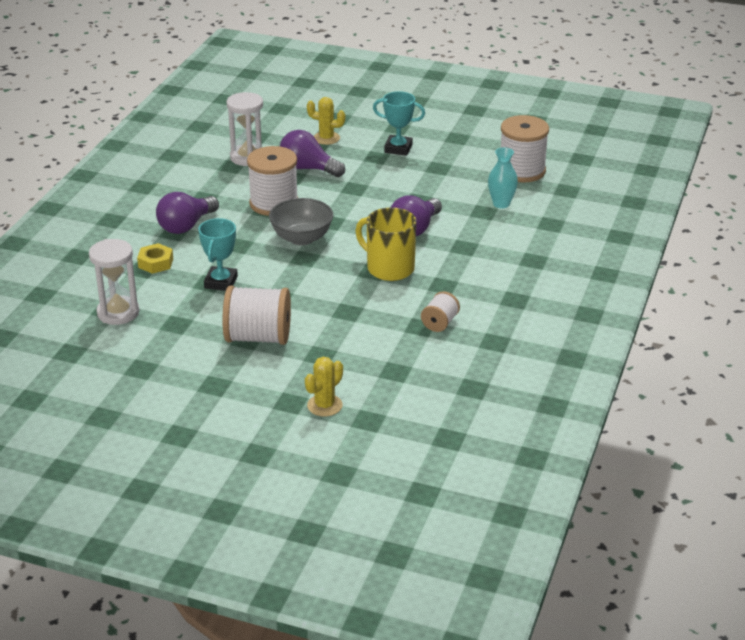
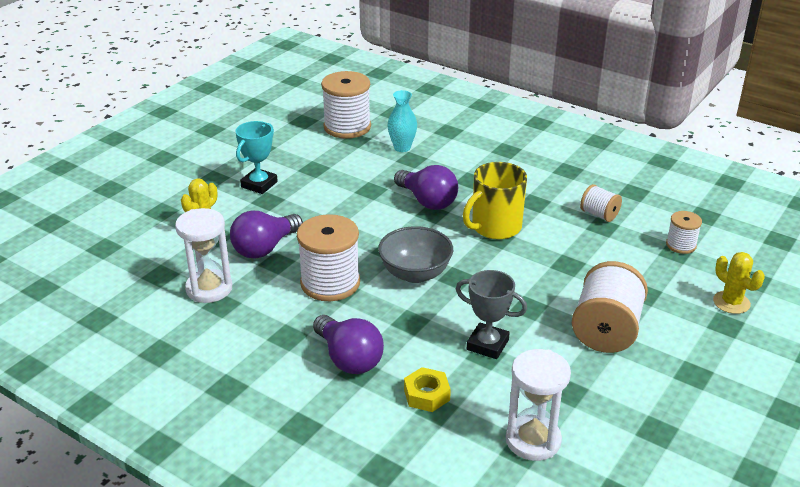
camera: 75 degrees left, 0 degrees up
(221, 282) = (487, 345): turquoise trophy -> grey trophy
(409, 374) = (681, 245): none -> white spool

